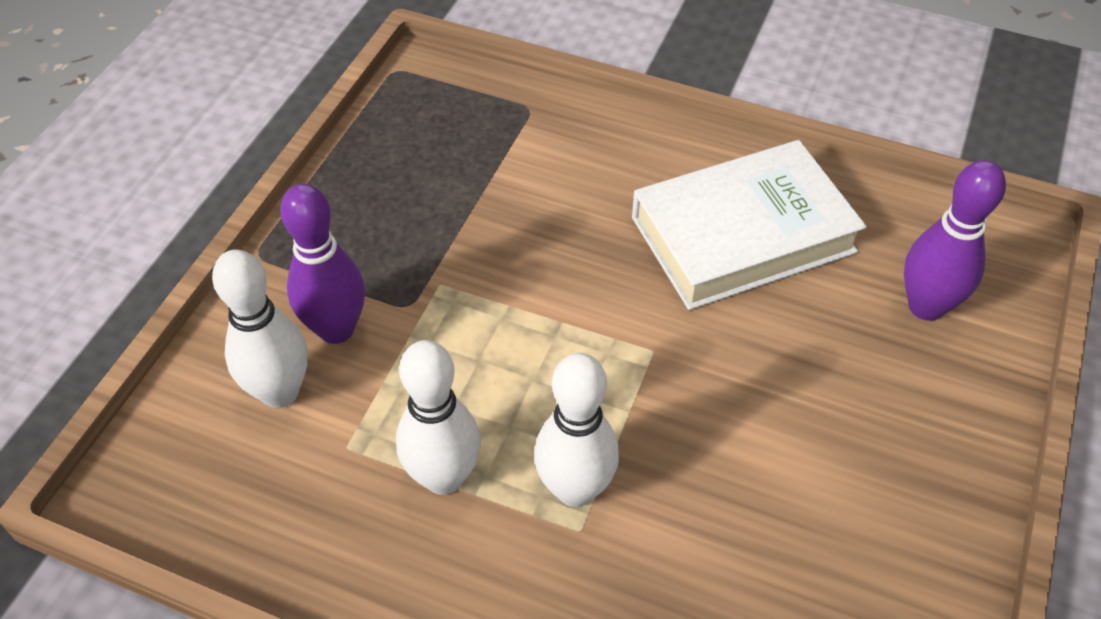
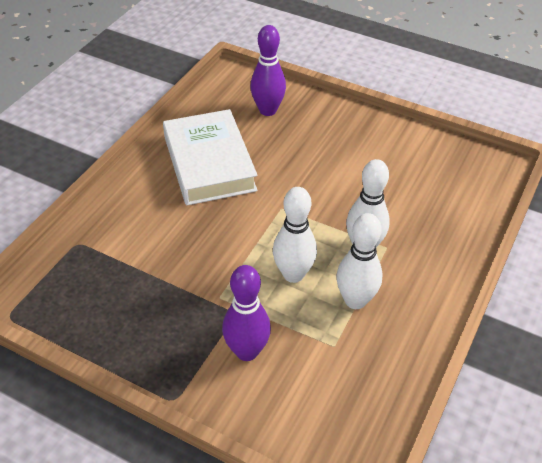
camera: 85 degrees left, 5 degrees down
(280, 392) = (292, 381): white bowling pin -> white bowling pin (293, 274)

